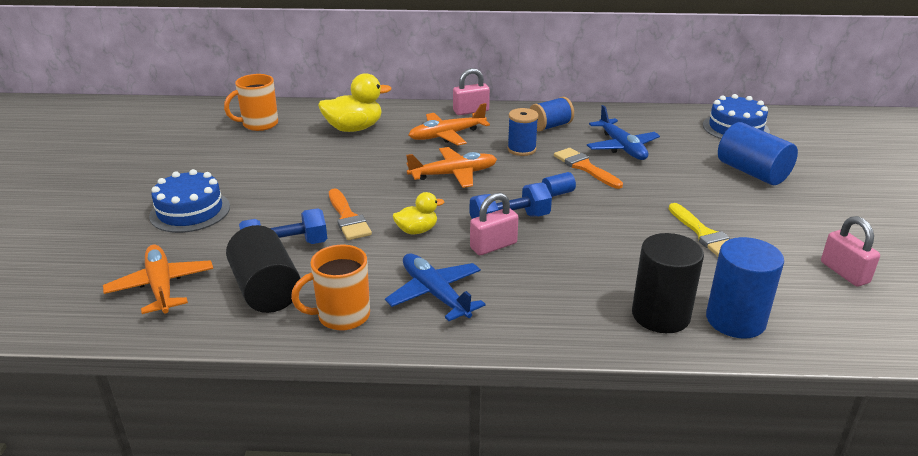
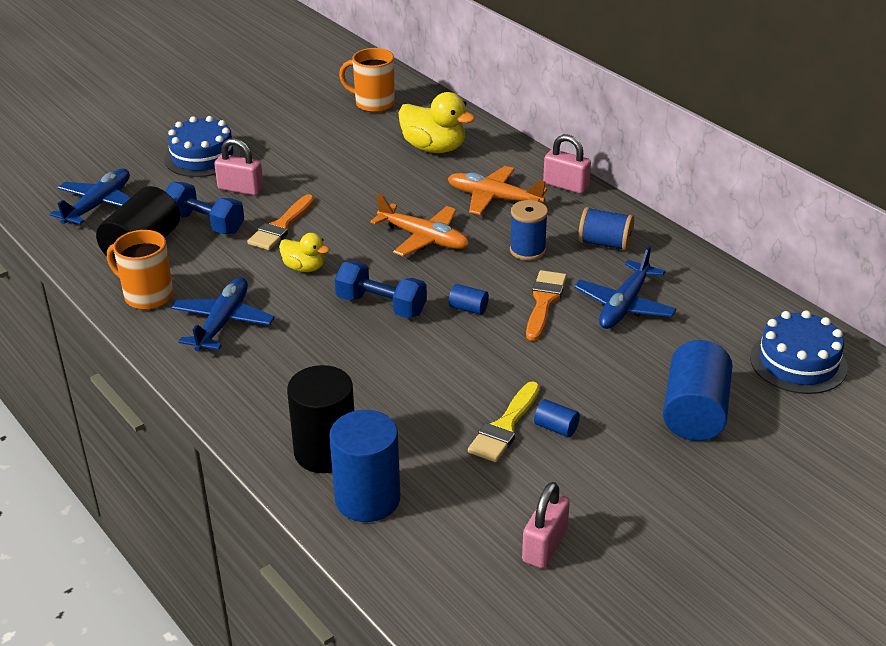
camera: 50 degrees right, 5 degrees up
(161, 287) = (98, 205): orange plane -> blue plane
(493, 246) = (328, 316): pink padlock -> pink padlock (240, 189)
(723, 218) = (556, 428): none -> blue cylinder

